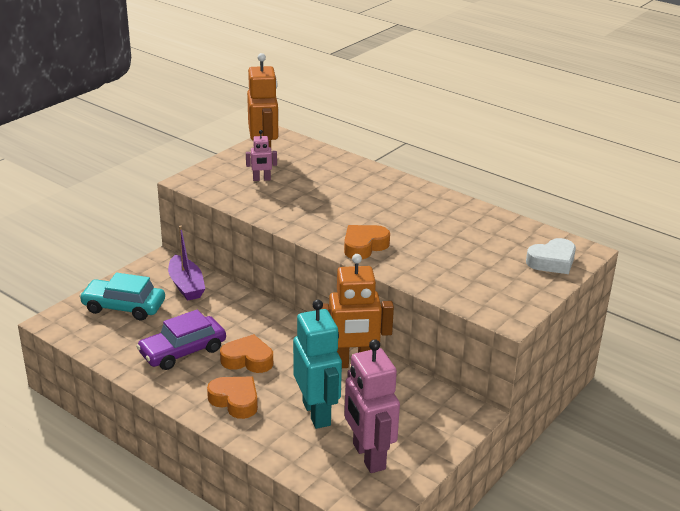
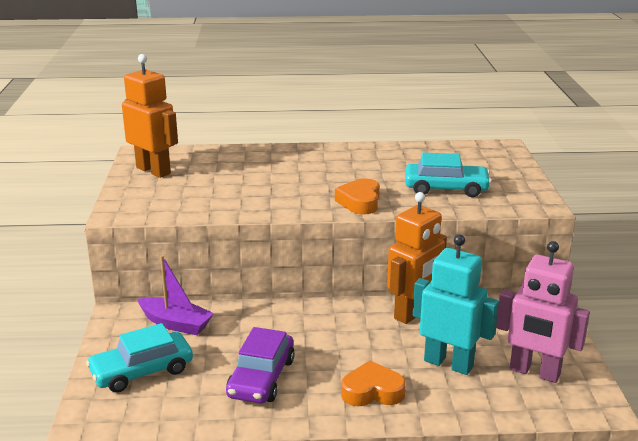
camera: 40 degrees left, 5 degrees down
(248, 360) = (329, 354): orange heart -> none
(261, 179) = (184, 188): pink robot -> none
(453, 266) = (446, 188): none -> turquoise car
(552, 261) = (499, 160): white heart -> none

